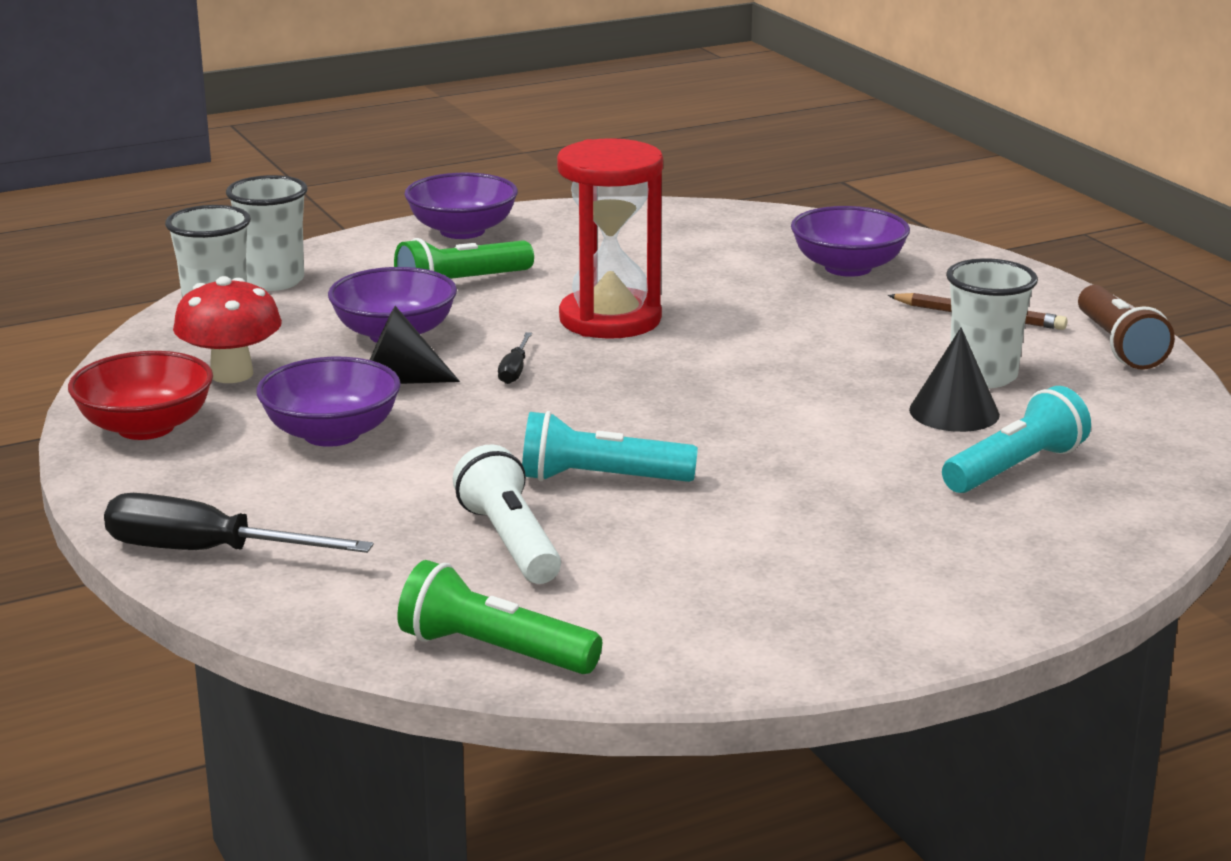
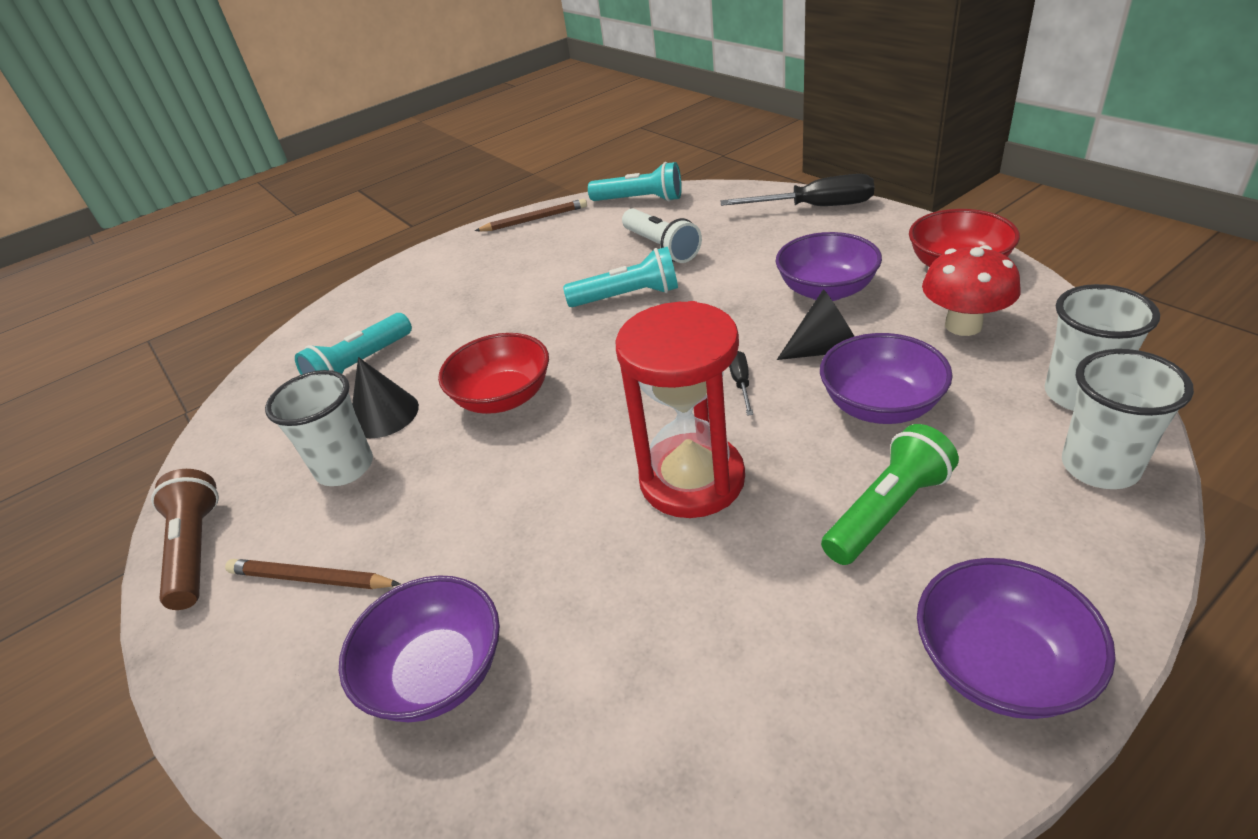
camera: 175 degrees right, 15 degrees up
(494, 651) = (640, 200): green flashlight -> turquoise flashlight
(729, 659) = (535, 219): none -> brown pencil
(798, 402) = (503, 397): none -> red bowl

